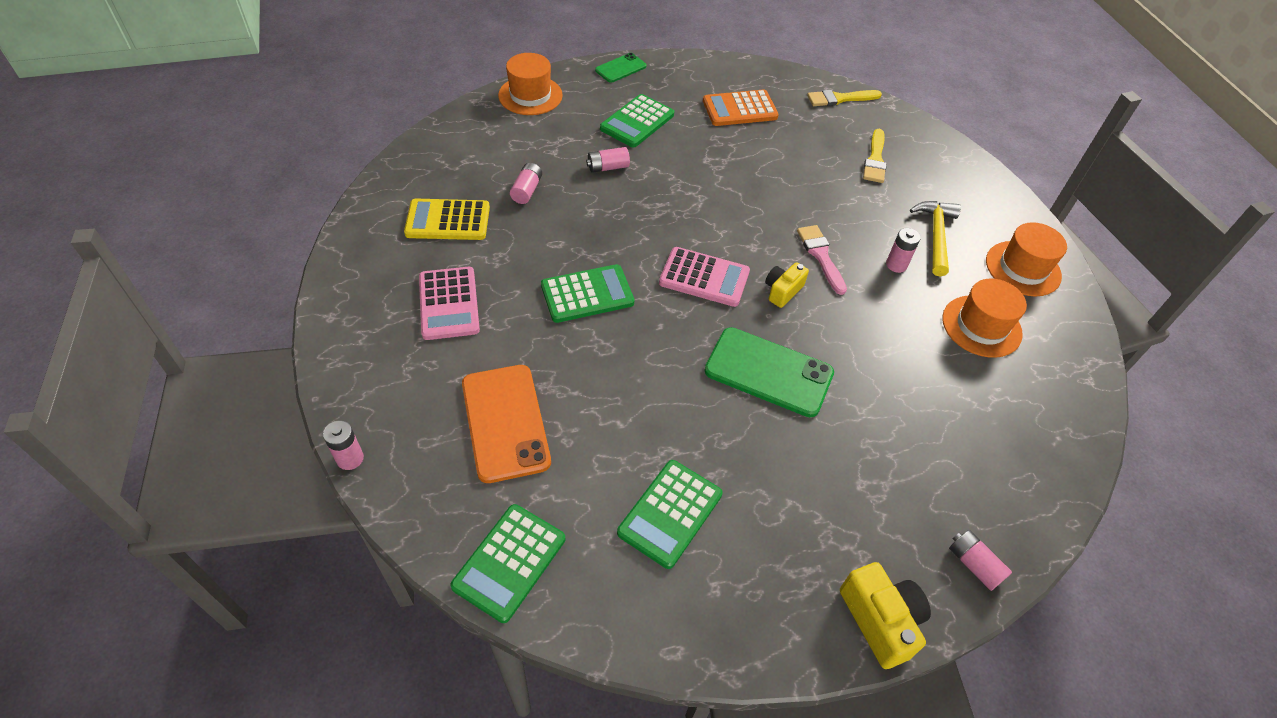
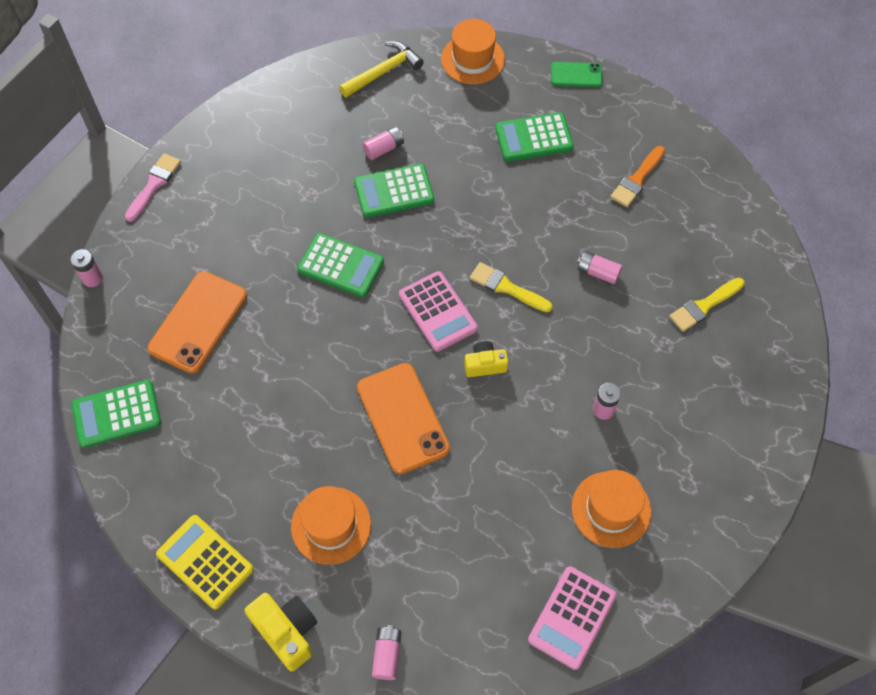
camera: 45 degrees right, 10 degrees up
(448, 220) = (304, 139): yellow calculator -> yellow calculator (205, 562)
(449, 304) = (244, 208): pink calculator -> pink calculator (572, 617)
(608, 167) = (465, 167): pink battery -> pink battery (598, 272)
(670, 513) = (234, 460): green calculator -> green calculator (394, 191)
(740, 109) = (637, 179): orange calculator -> orange brush
(768, 372) = (403, 418): green phone -> orange phone
(821, 256) = (549, 358): pink brush -> pink brush (154, 184)
(840, 99) = (745, 226): yellow brush -> yellow brush (506, 287)
(880, 620) = (286, 632): yellow camera -> yellow camera turned 60 degrees counterclockwise
(935, 236) = (670, 410): yellow hammer -> yellow hammer (383, 72)
(1023, 268) = (713, 492): orange hat -> orange hat (331, 525)

